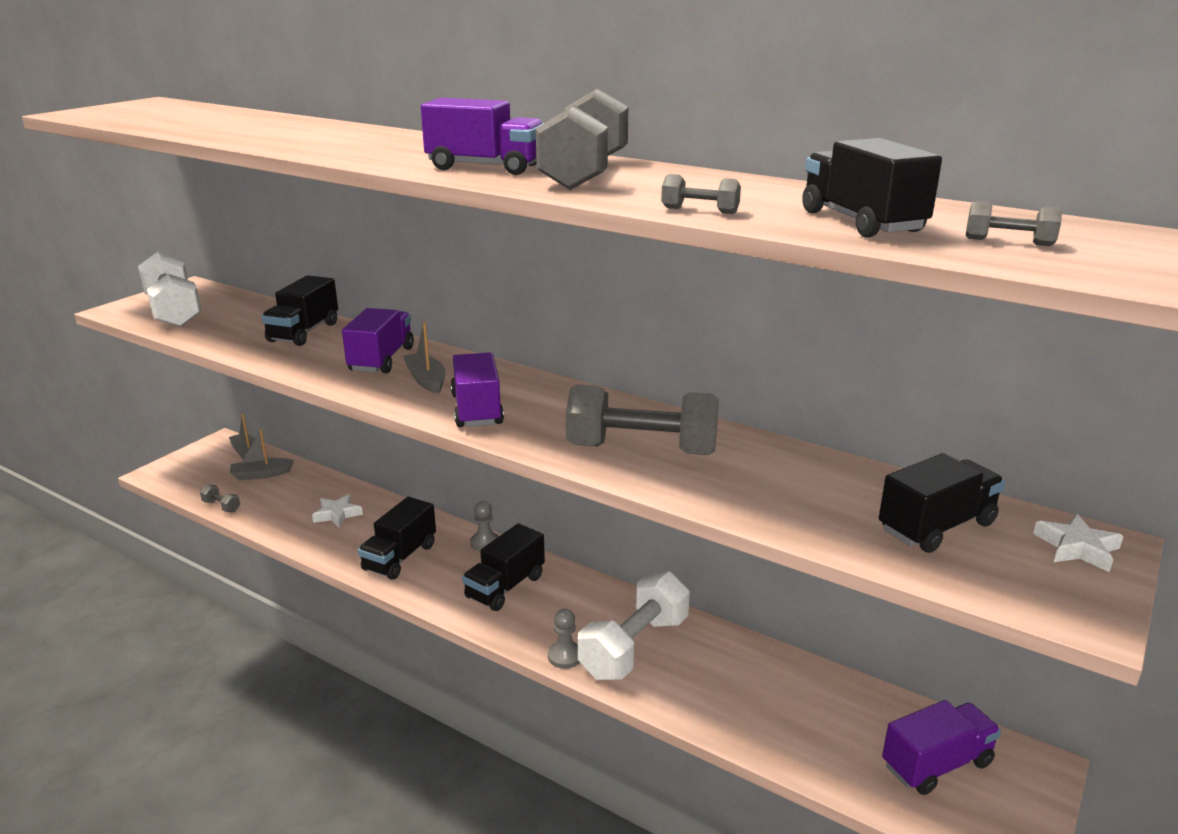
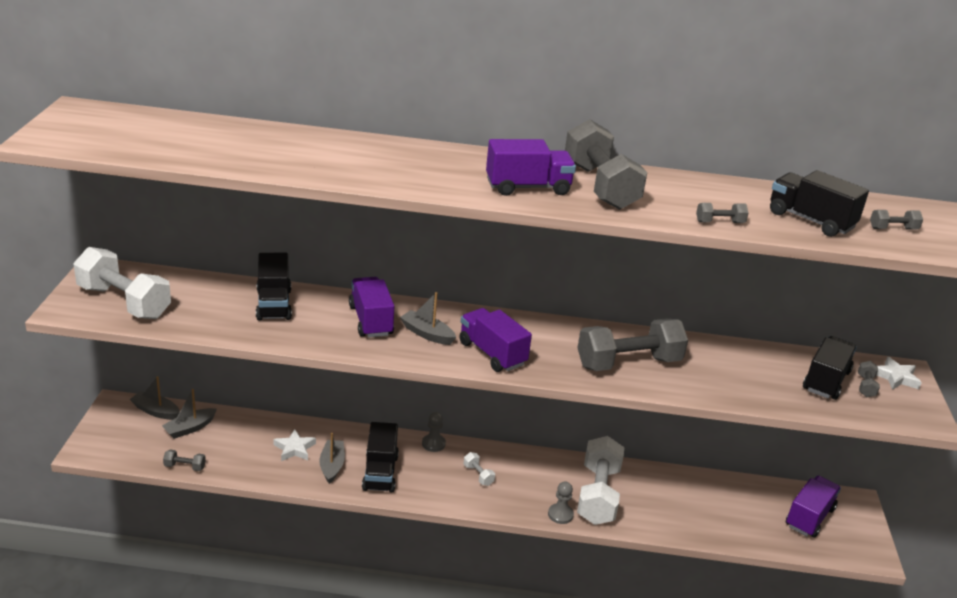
camera: 30 degrees left, 5 degrees up
(357, 539) = (332, 466): none -> grey boat
(505, 587) = (478, 475): black truck -> white dumbbell
(1004, 548) = (865, 386): none -> grey dumbbell

